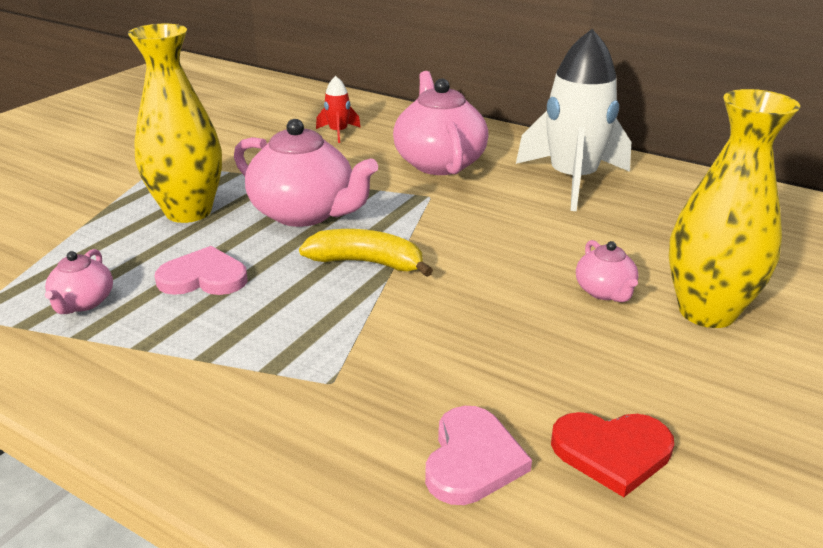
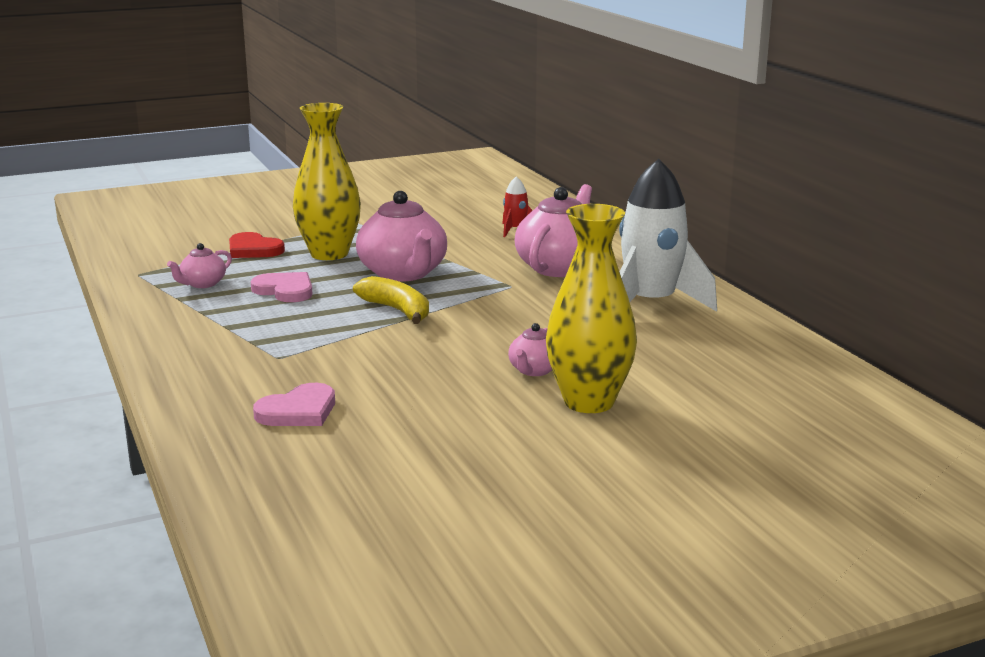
camera: 35 degrees right, 10 degrees down
(612, 452) = (382, 435): red heart -> red heart (253, 249)

